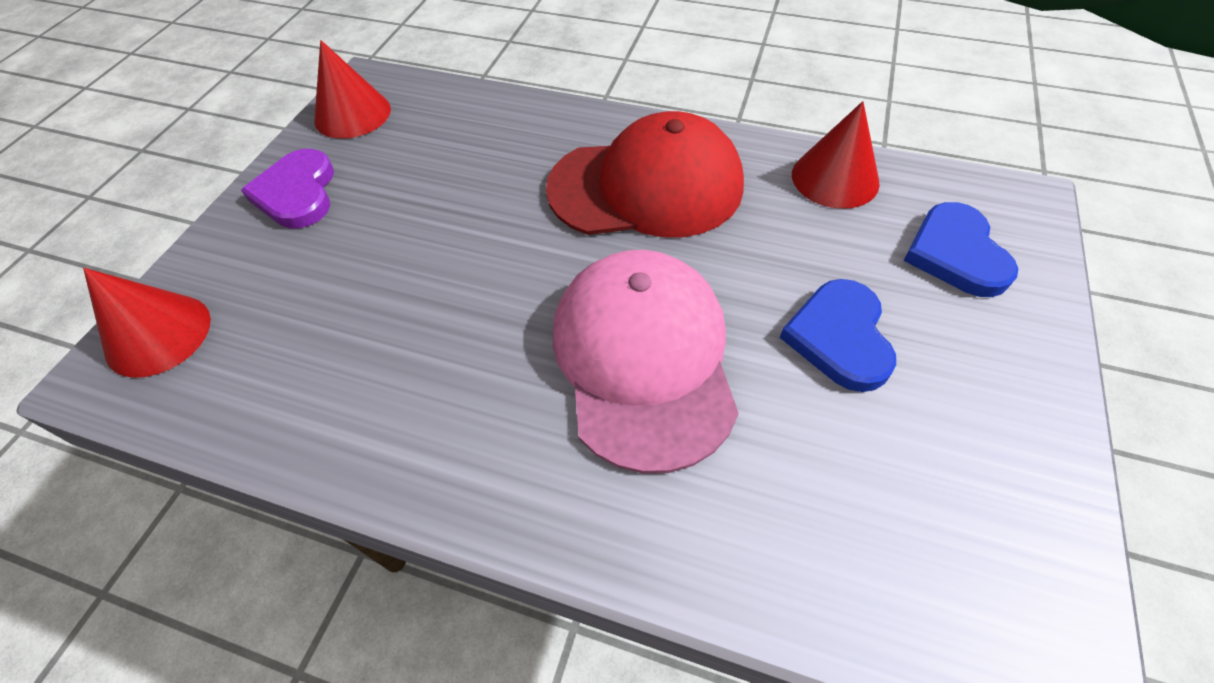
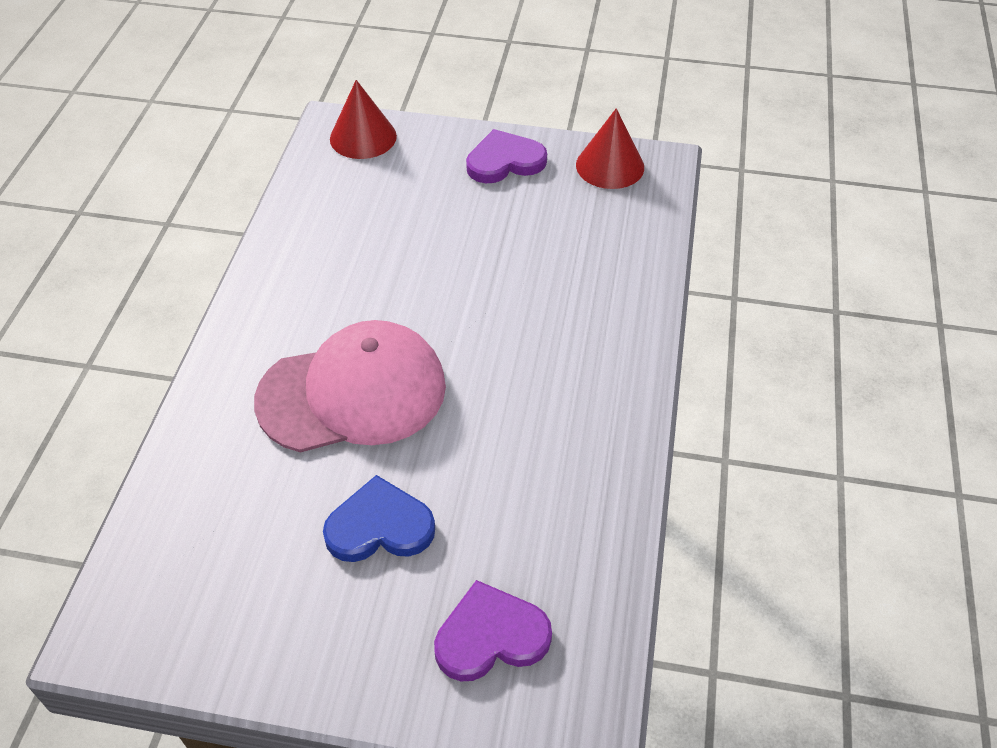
camera: 80 degrees right, 5 degrees down
(646, 187) = (549, 380): red cap -> none
(835, 178) = (589, 536): red cone -> none
(956, 253) = (491, 636): blue heart -> purple heart

